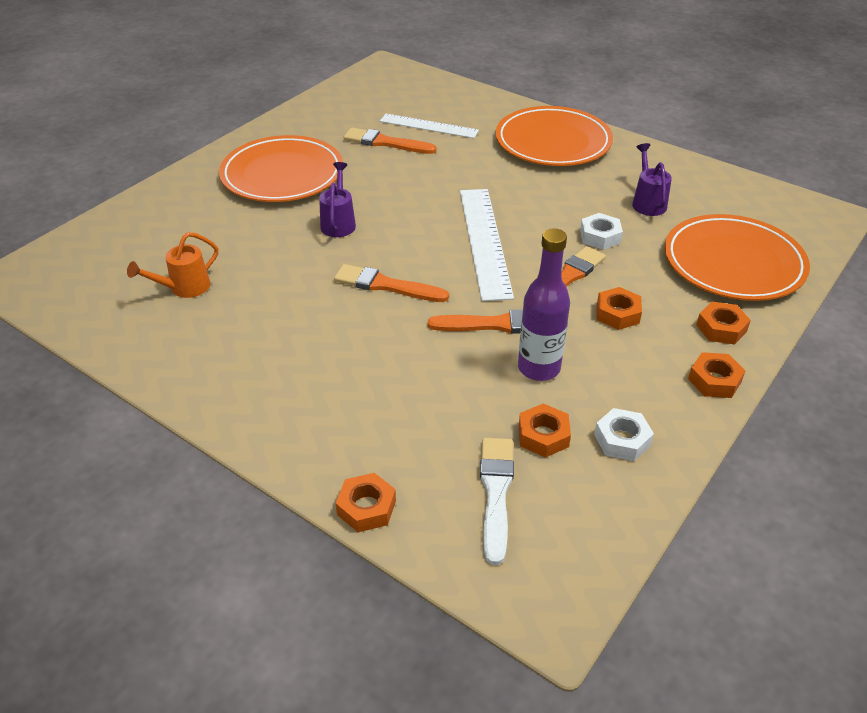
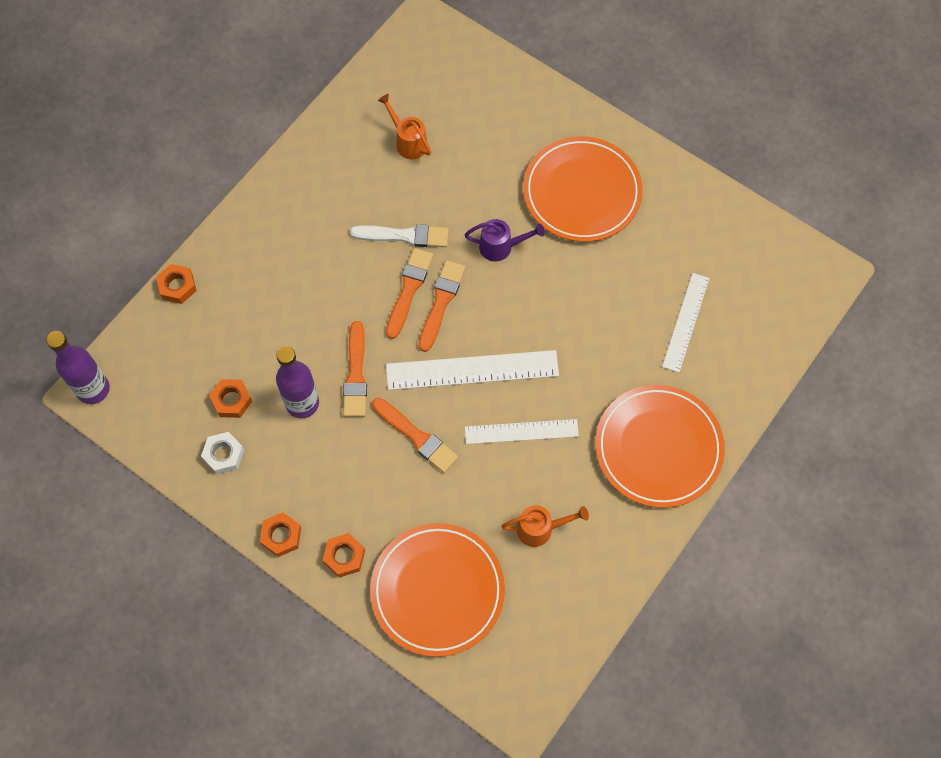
camera: 90 degrees right, 25 degrees up
(385, 143) = (647, 281): orange brush -> orange brush (441, 302)
(496, 493) = (182, 365): white brush -> white brush (404, 236)
(545, 607) = (93, 389): none -> purple bottle
(549, 212) = (521, 431): none -> white ruler
(600, 236) = (480, 474): white nut -> none
(617, 314) = (366, 473): orange nut -> none
(647, 202) = (540, 529): purple watering can -> orange watering can

